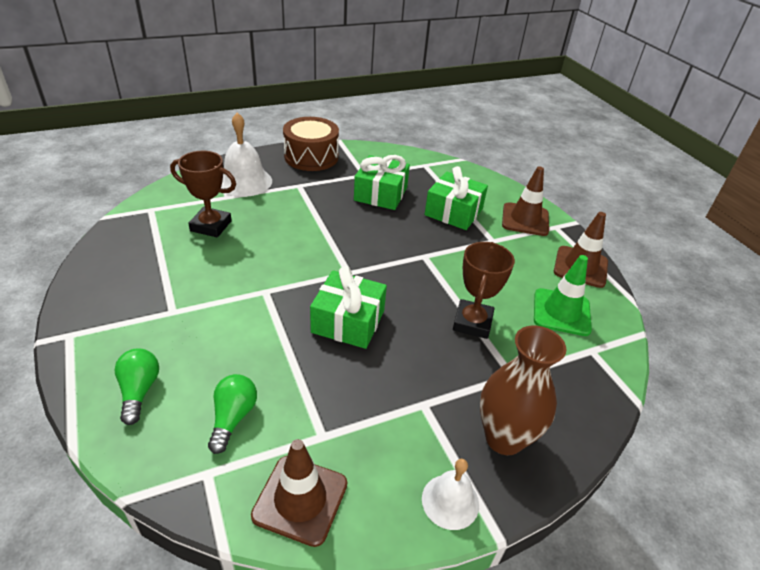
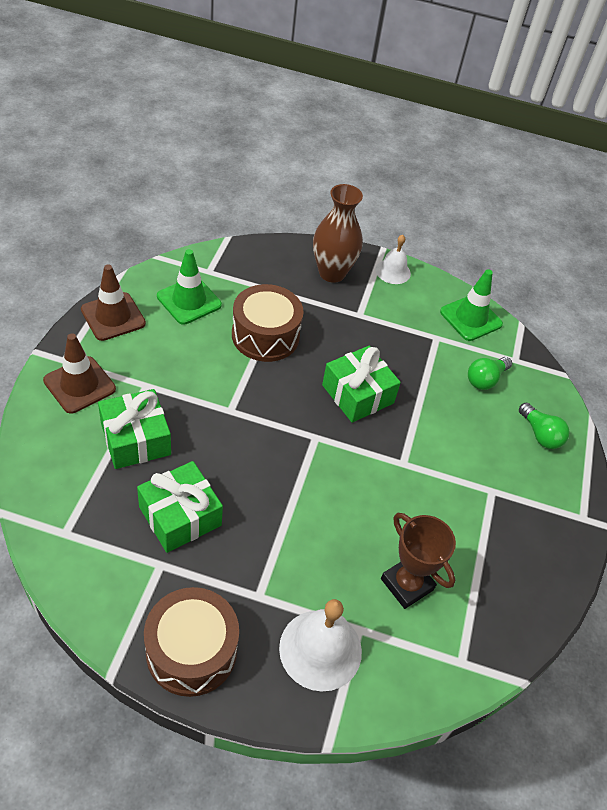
camera: 145 degrees left, 10 degrees up
(139, 391) = (540, 434): green light bulb -> green light bulb turned 60 degrees counterclockwise
(300, 499) = (471, 318): brown traffic cone -> green traffic cone
(472, 322) = (265, 335): brown trophy -> brown drum

